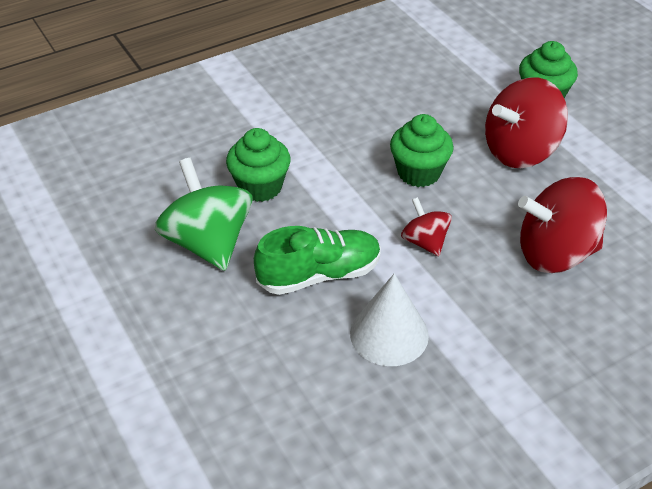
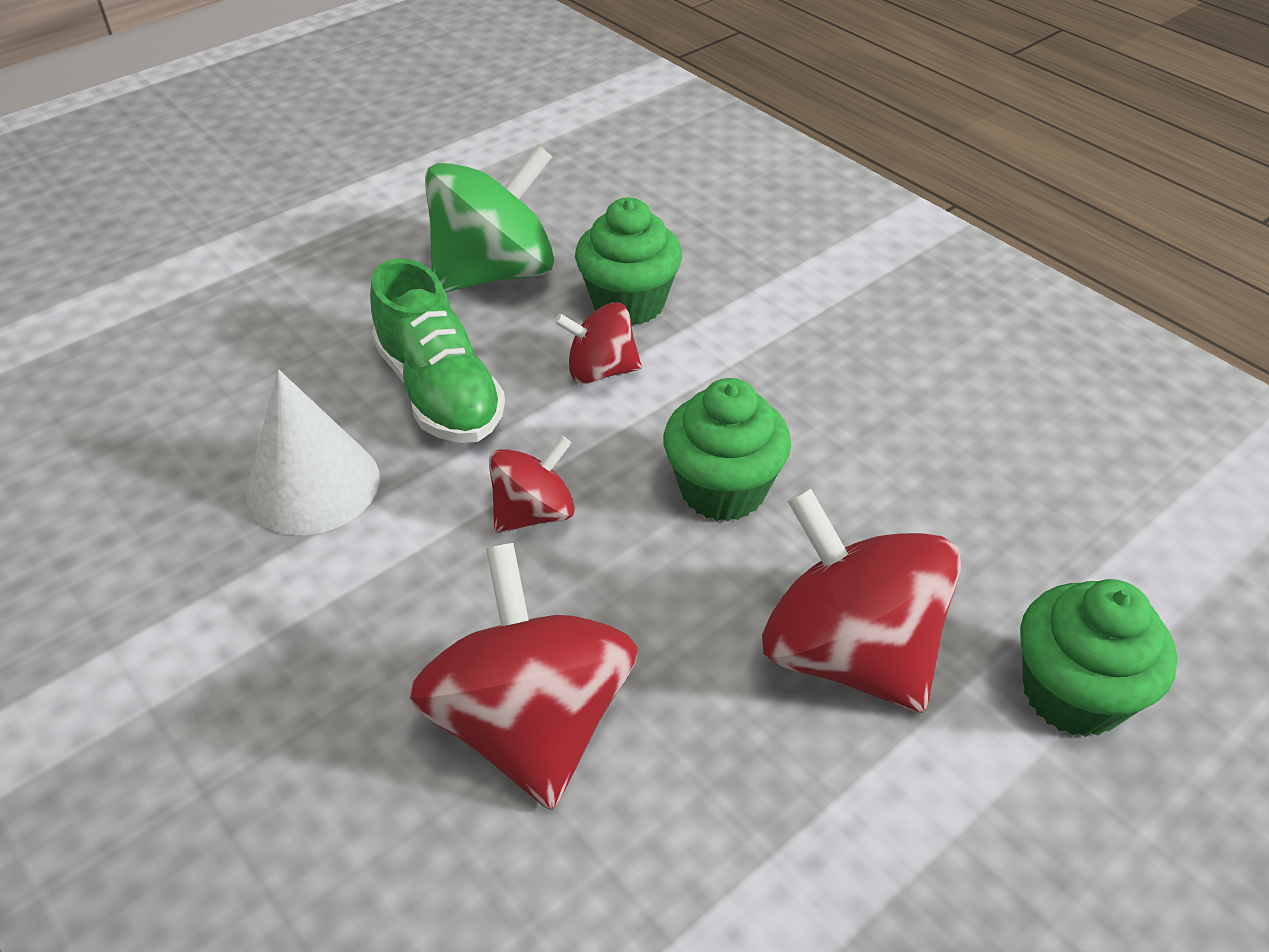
camera: 80 degrees right, 0 degrees up
(318, 205) = (600, 371): none -> red spinning top

